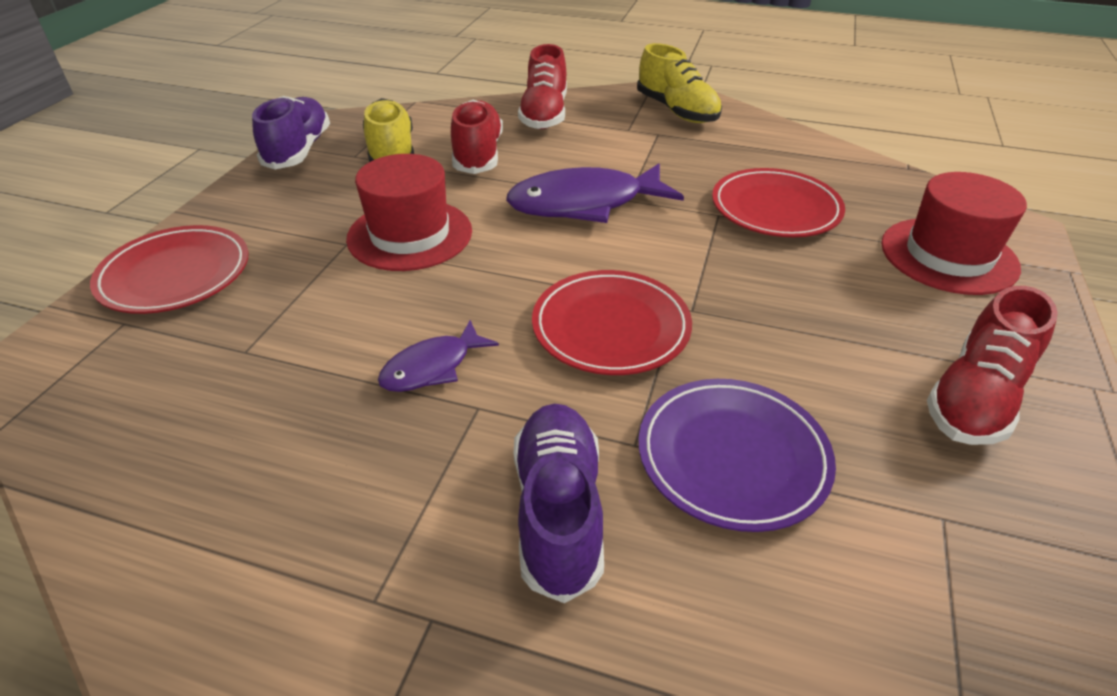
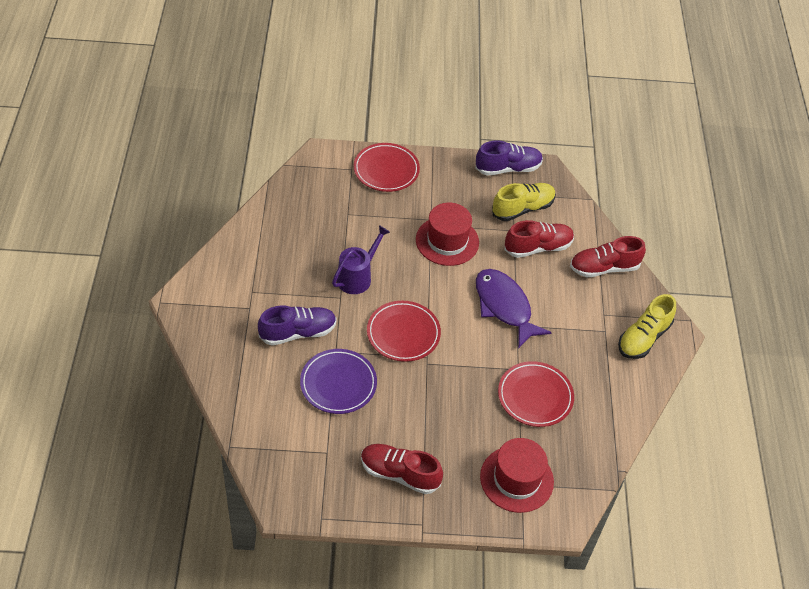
camera: 70 degrees right, 10 degrees up
(432, 367) = (358, 277): purple fish -> purple watering can

